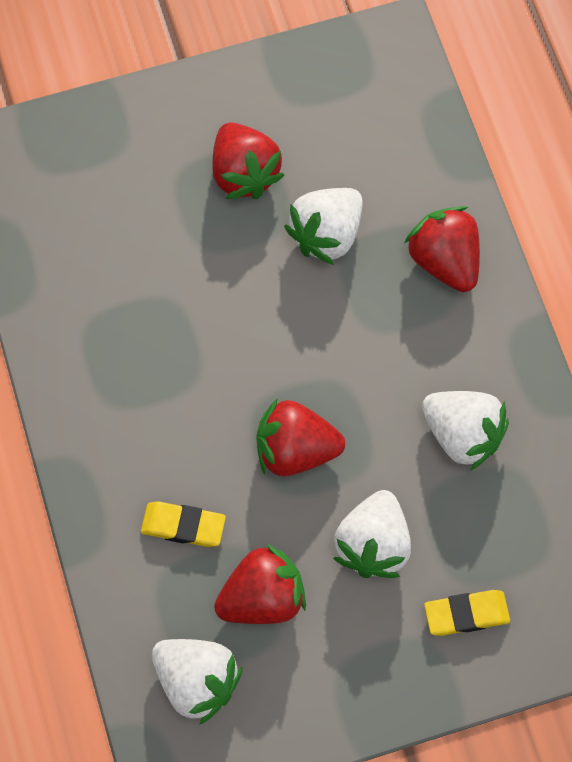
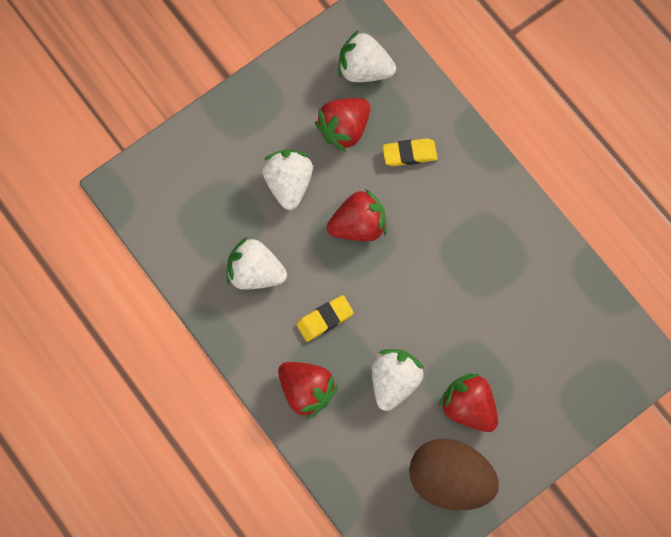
camera: 160 degrees right, 5 degrees up
(302, 102) = (450, 478): none -> brown egg
(466, 614) = (217, 161): yellow eraser -> yellow eraser (325, 319)

